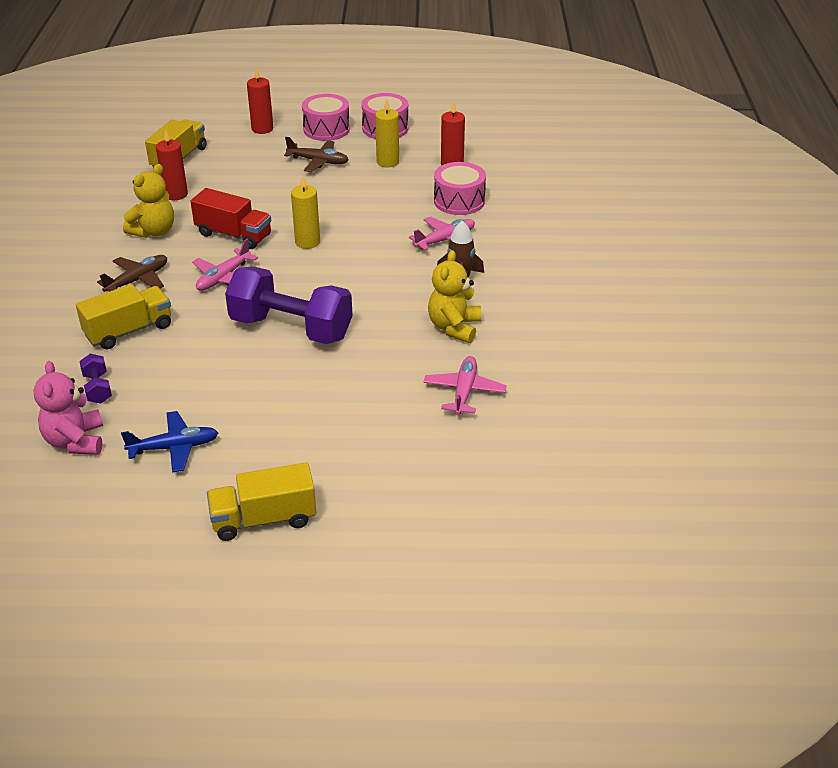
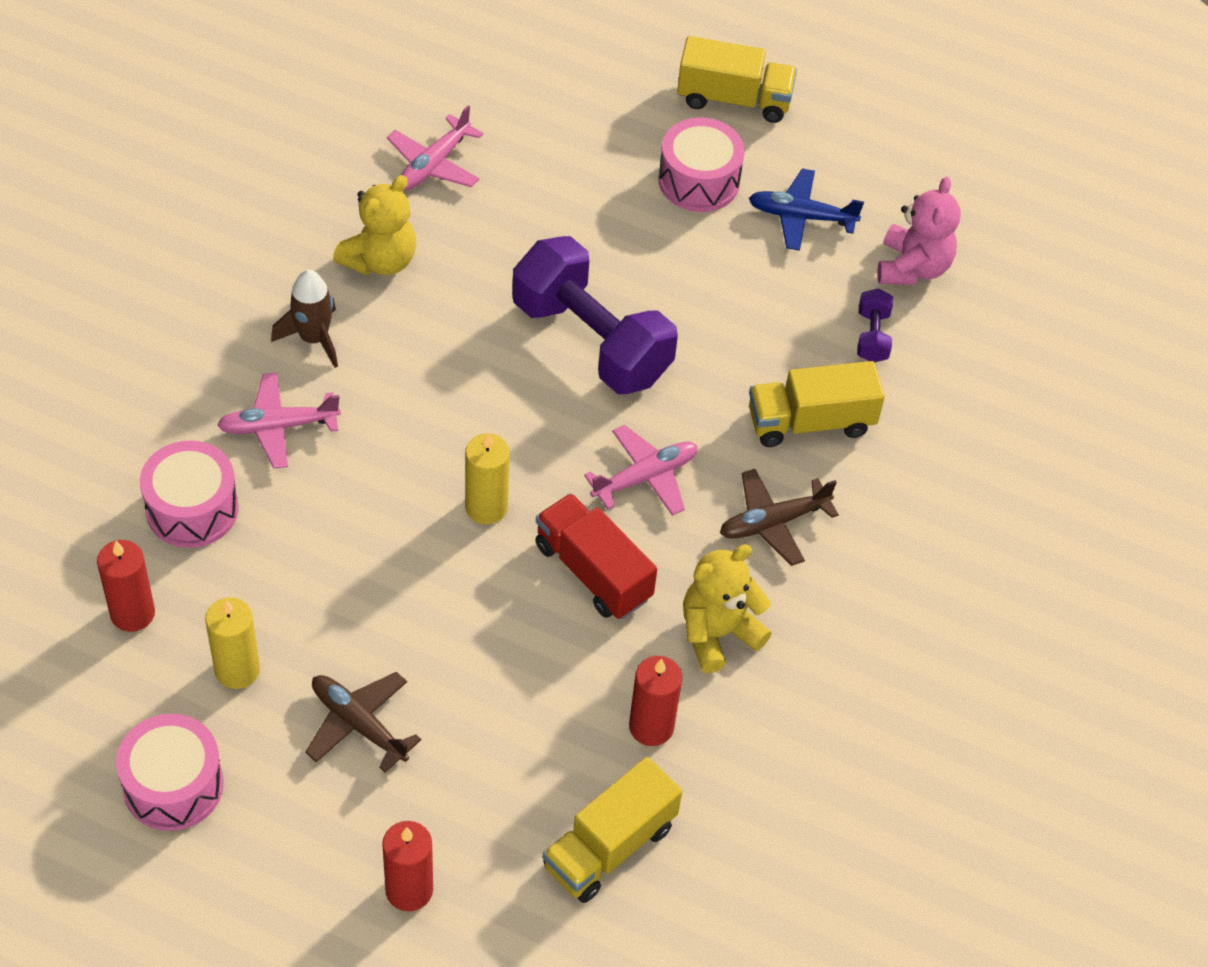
camera: 160 degrees left, 15 degrees up
(326, 129) = (286, 832): pink drum -> pink drum (699, 181)

